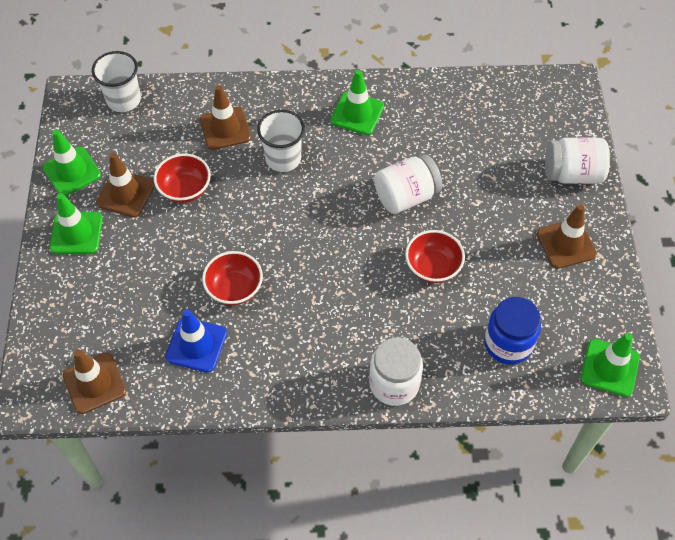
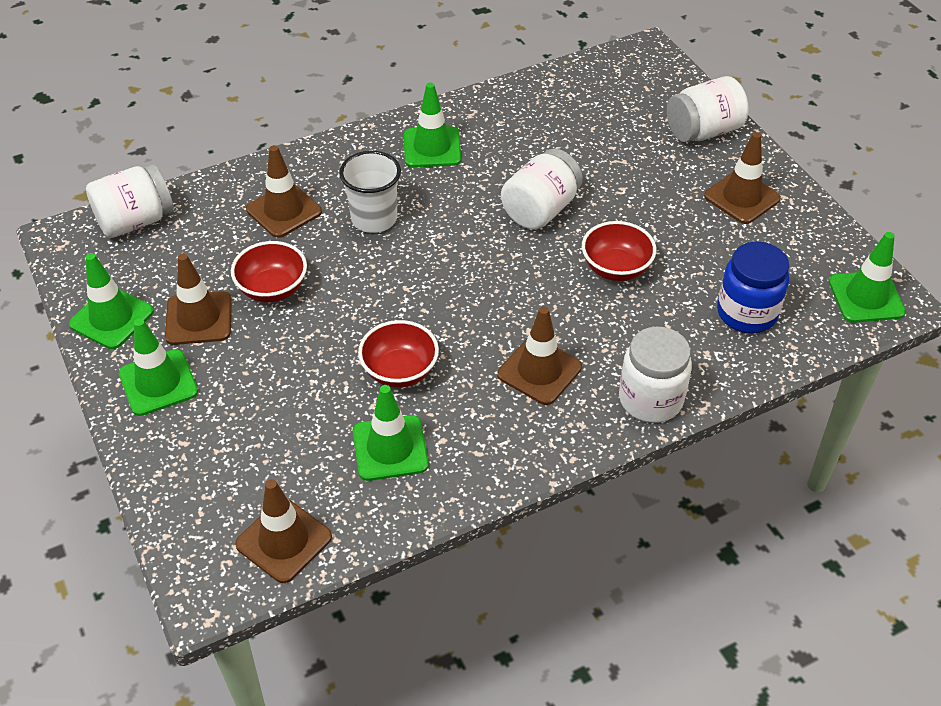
camera: 25 degrees left, 10 degrees down
(124, 100) = (135, 221): white cup -> white jar
(196, 345) = (390, 448): blue traffic cone -> green traffic cone
(329, 328) = (539, 371): none -> brown traffic cone

